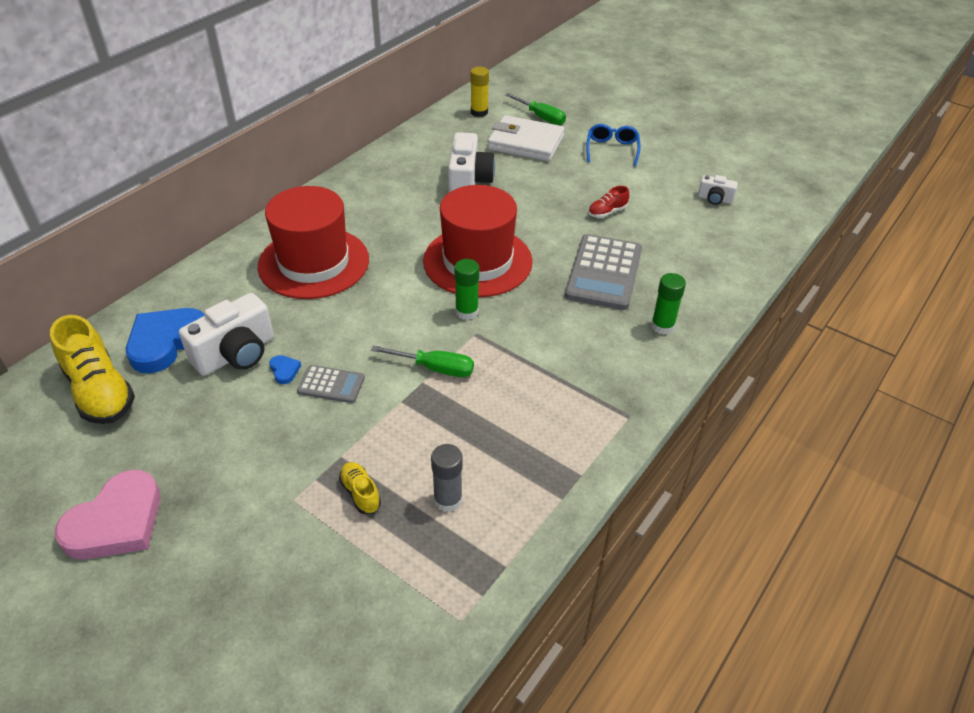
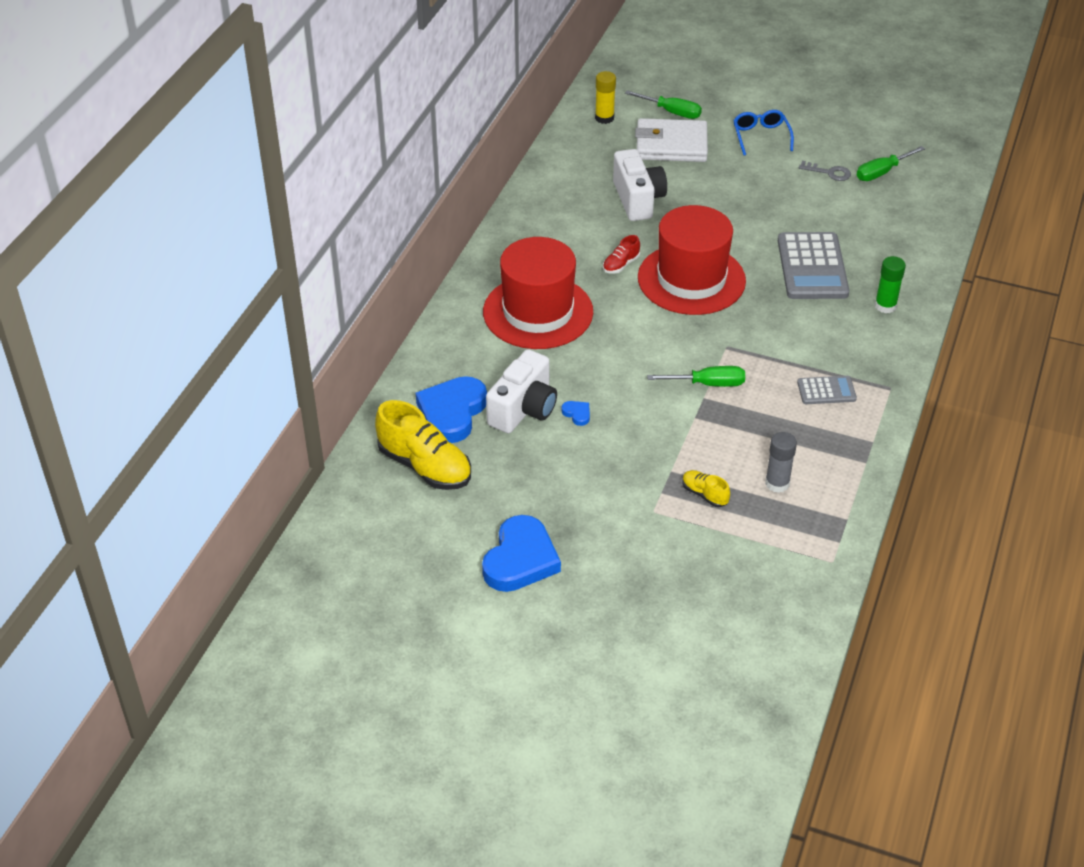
camera: 15 degrees left, 0 degrees up
(116, 522) = (520, 559): pink heart -> blue heart
(331, 384) = (626, 417): grey calculator -> grey calculator (826, 391)
(467, 312) = (707, 328): green glue stick -> none
(607, 212) = (787, 206): red shoe -> red shoe (621, 265)
(662, 190) = (829, 172): none -> grey key
(715, 199) = (882, 172): white camera -> green screwdriver

